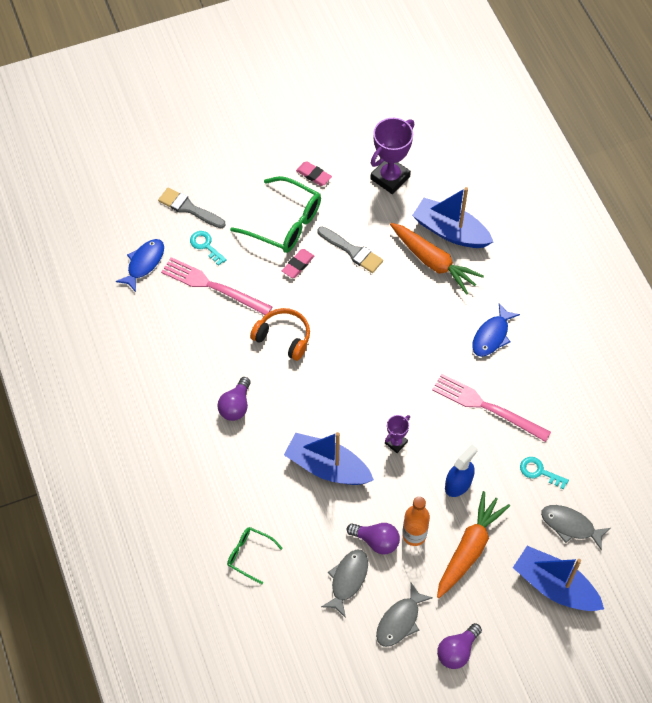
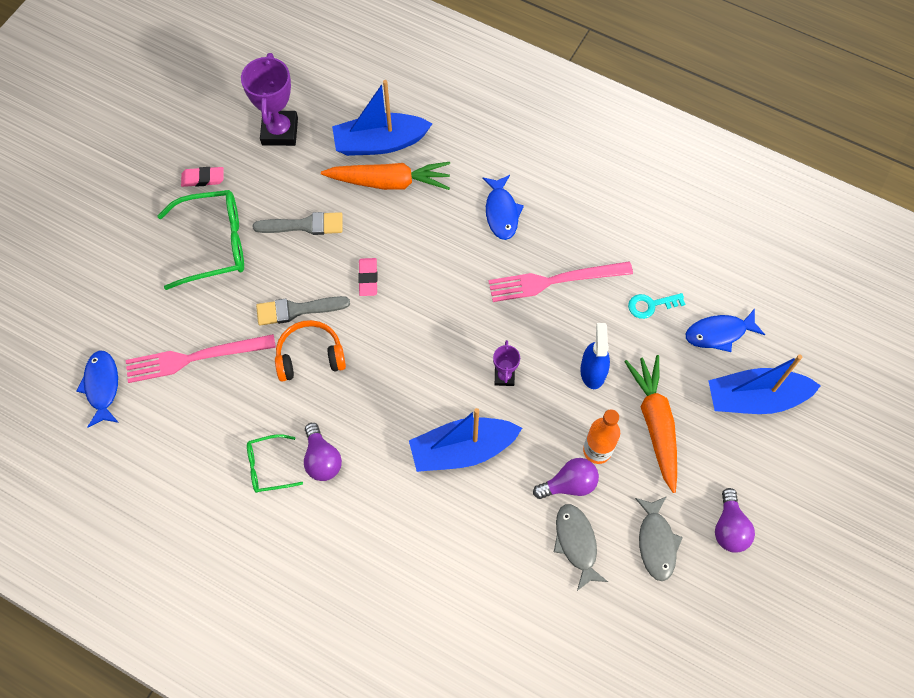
camera: 40 degrees left, 5 degrees up
(189, 208) = (102, 297): grey brush -> grey brush (297, 310)
(206, 246) = (152, 323): turquoise key -> none
(249, 555) = (465, 596): green glasses -> green glasses (268, 467)
(298, 265) = (263, 275): pink eraser -> pink eraser (368, 278)
(570, 526) = (719, 333): grey fish -> blue fish

